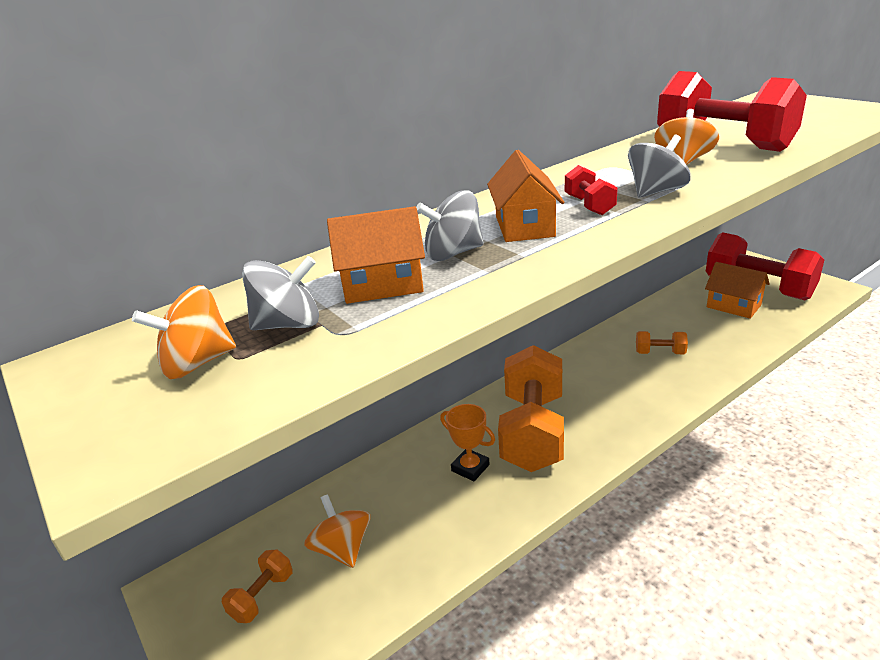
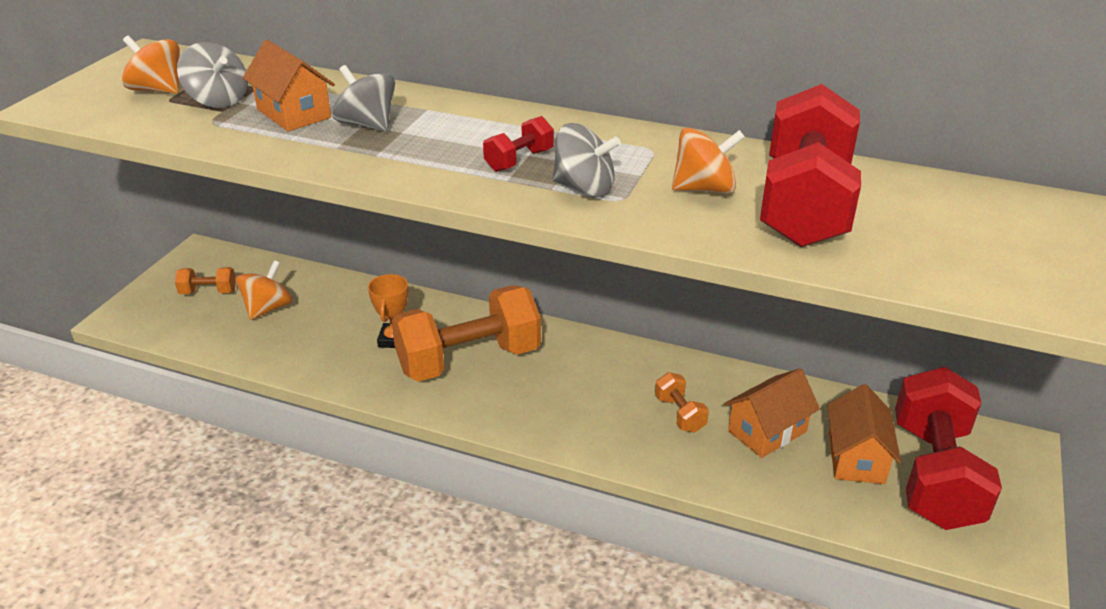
camera: 55 degrees right, 5 degrees up
(524, 226) = (445, 141): orange house -> orange house (767, 431)

